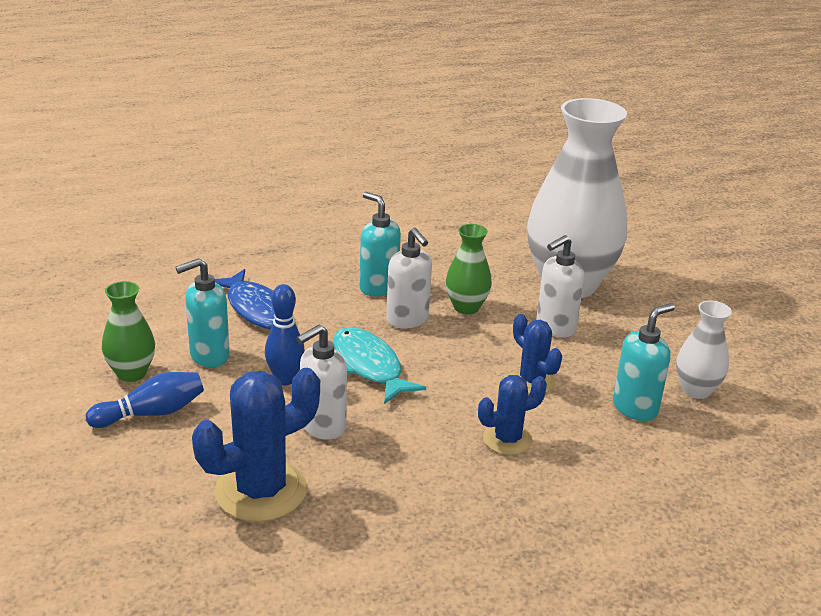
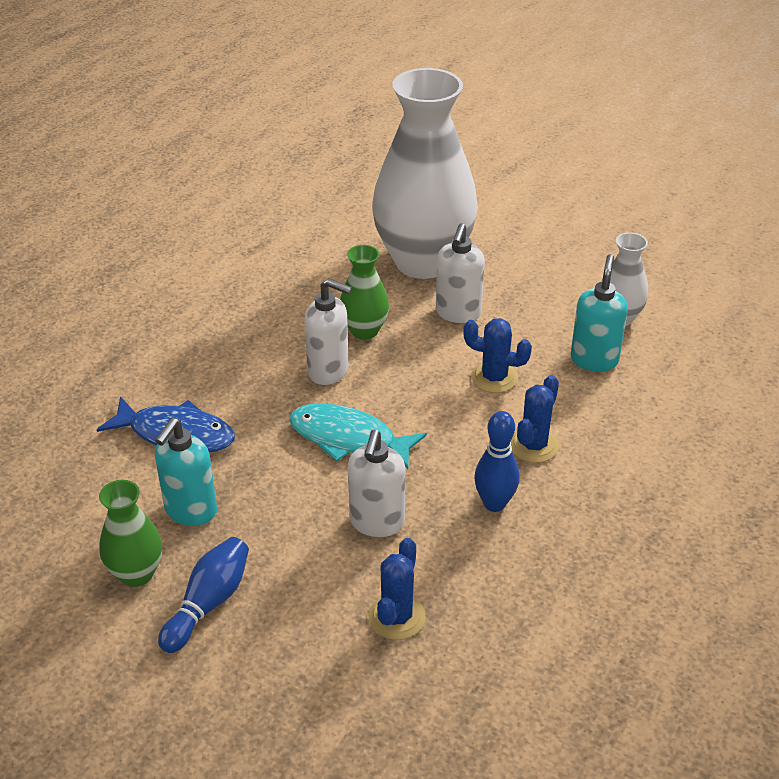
camera: 35 degrees left, 10 degrees up
(261, 491) = (396, 617): blue cactus -> blue cactus, size x0.58
(285, 379) = (290, 494): blue bowling pin -> blue bowling pin (494, 503)
(378, 288) = (265, 350): turquoise soap dispenser -> none

